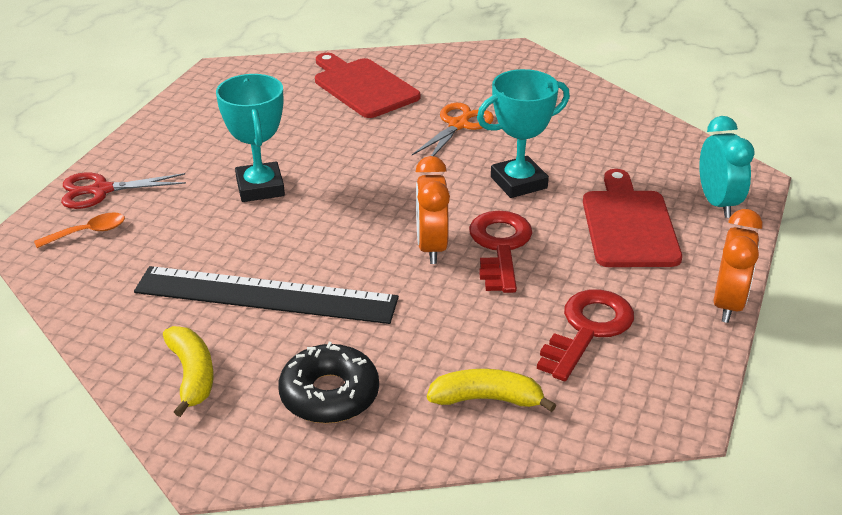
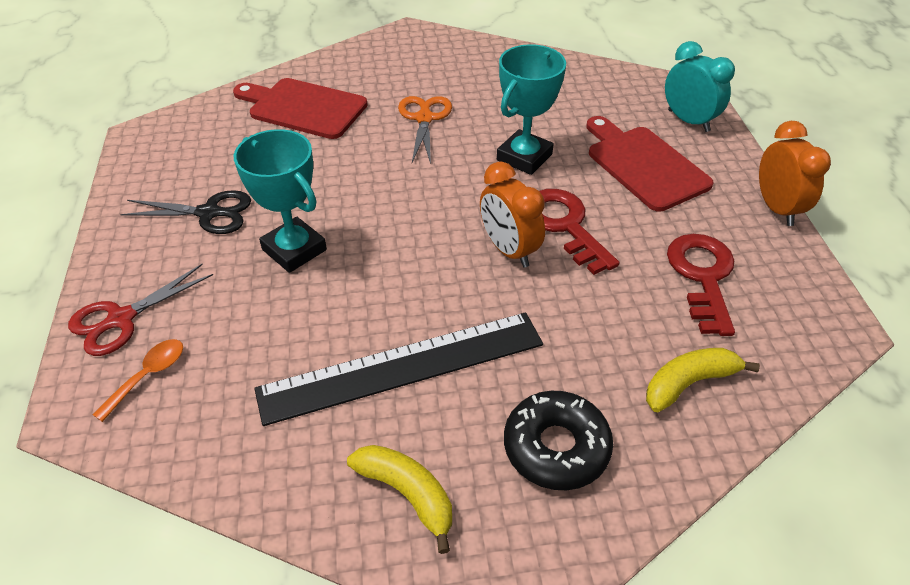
camera: 30 degrees left, 10 degrees up
(221, 141) = (209, 213): none -> black scissors

